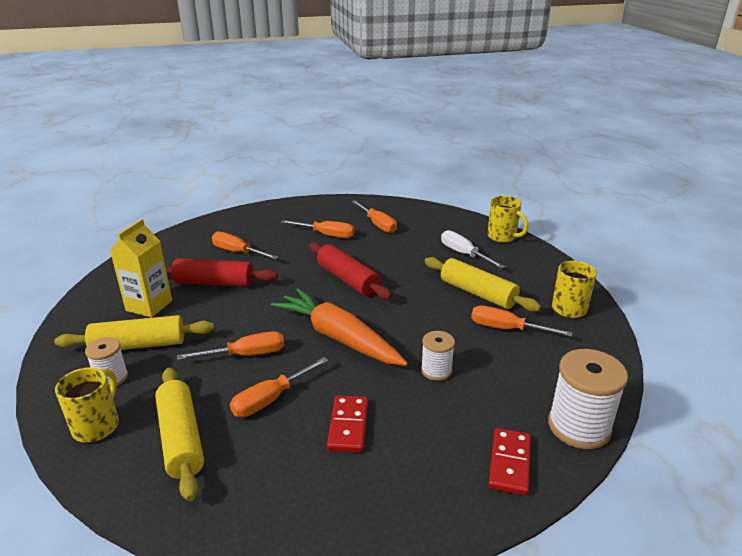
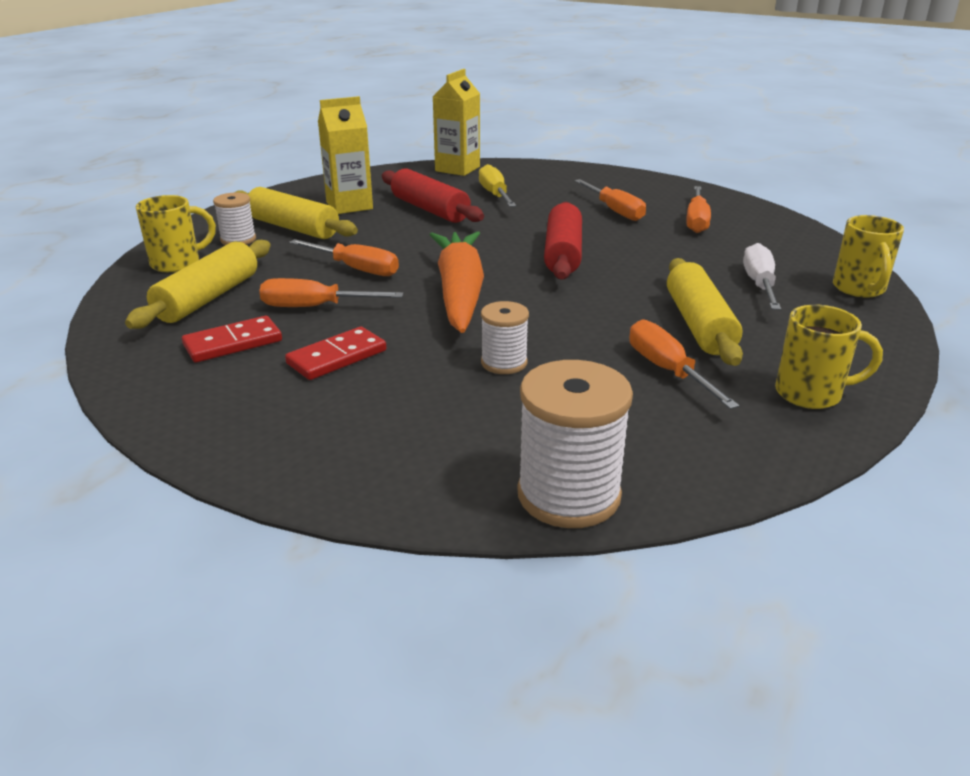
camera: 45 degrees right, 0 degrees up
(176, 240) = (457, 169): none -> yellow carton
(238, 252) = (495, 195): orange screwdriver -> yellow screwdriver
(510, 463) = (422, 472): red domino -> red domino (233, 343)

